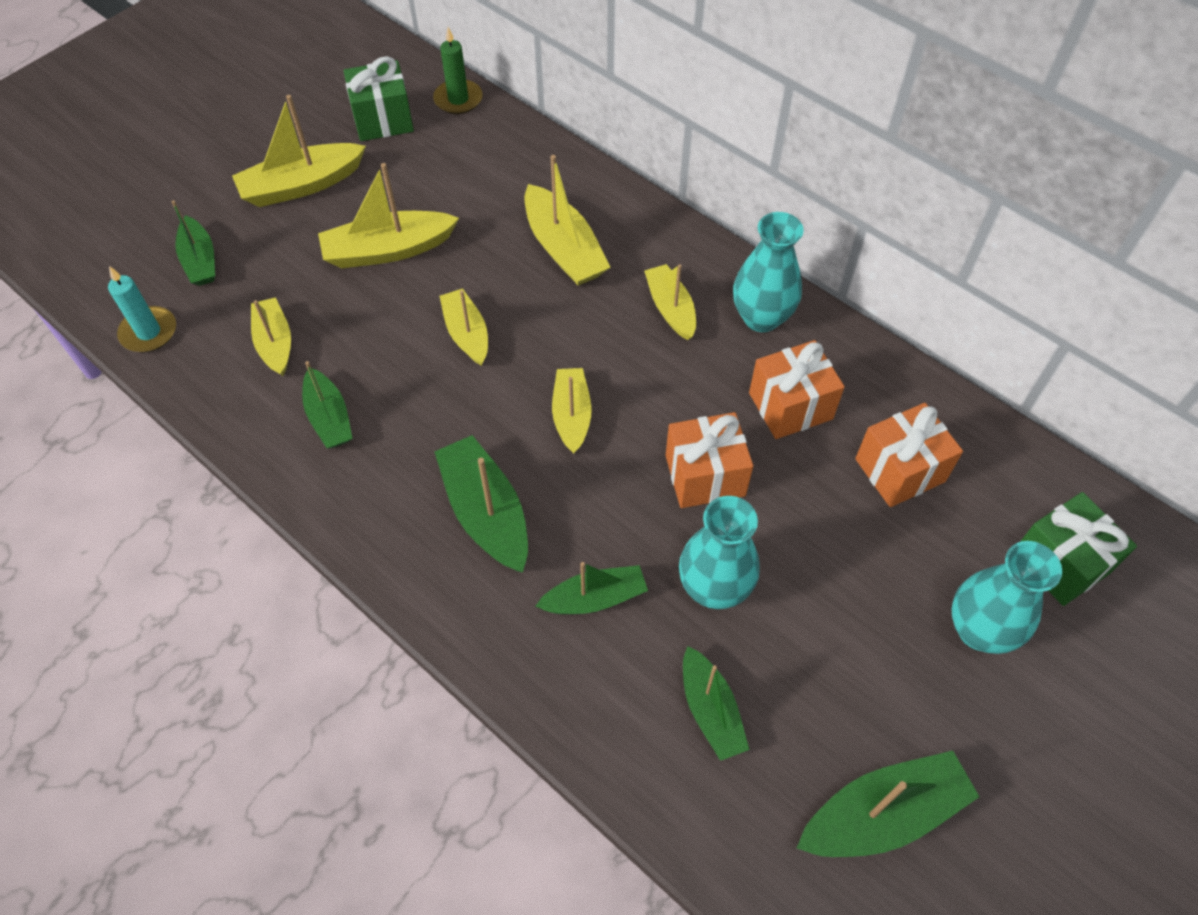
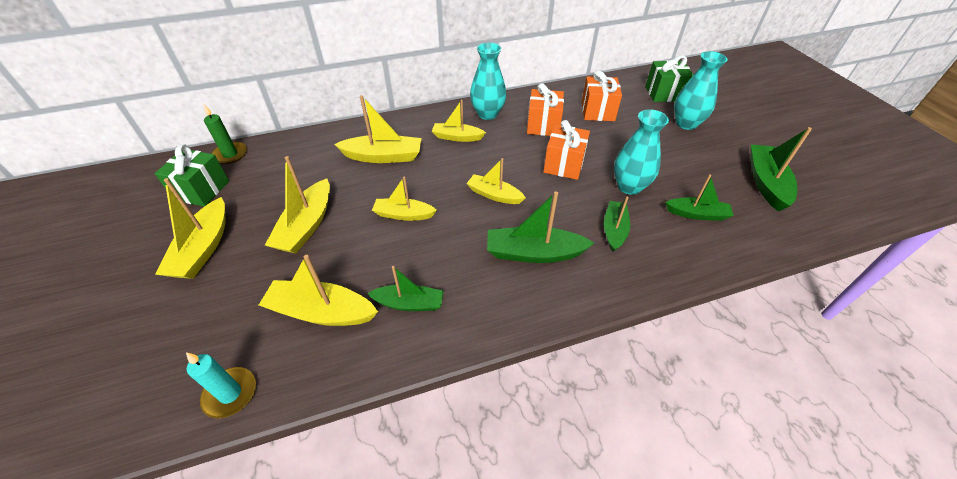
camera: 60 degrees left, 10 degrees down
(200, 260) = (199, 332): green boat -> none
(275, 343) = (321, 312): yellow boat -> yellow boat, size x1.52

